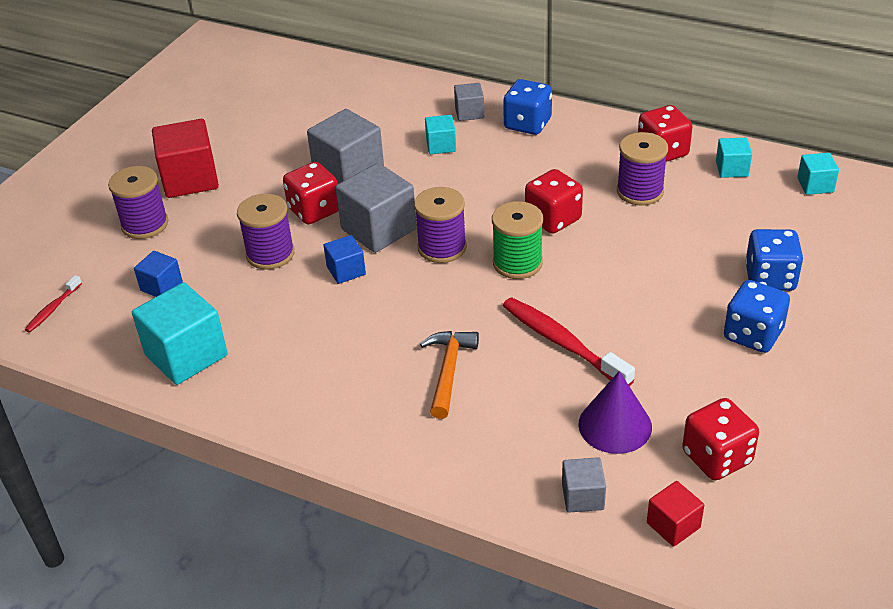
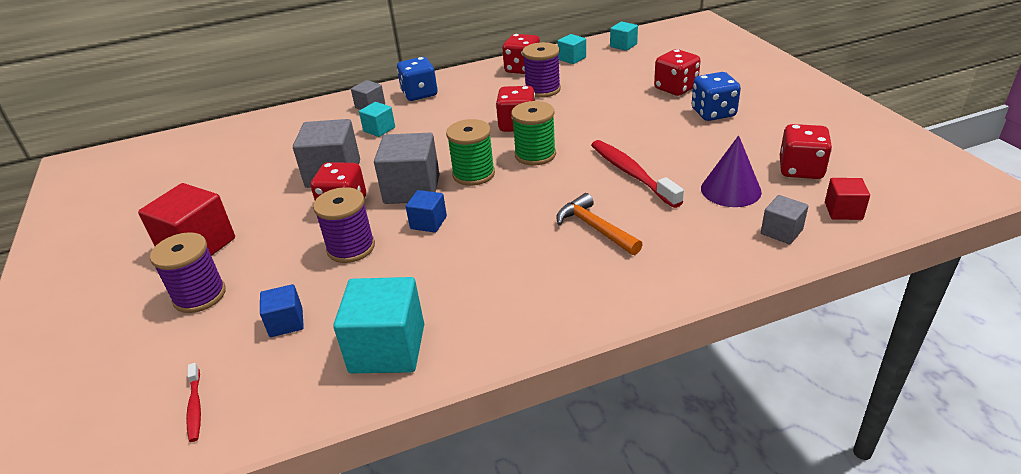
camera: 45 degrees left, 5 degrees down
(442, 247) = (473, 174): purple spool -> green spool
(562, 343) = (631, 173): red toothbrush -> red toothbrush turned 60 degrees clockwise
(770, 278) = (675, 88): blue dice -> red dice

